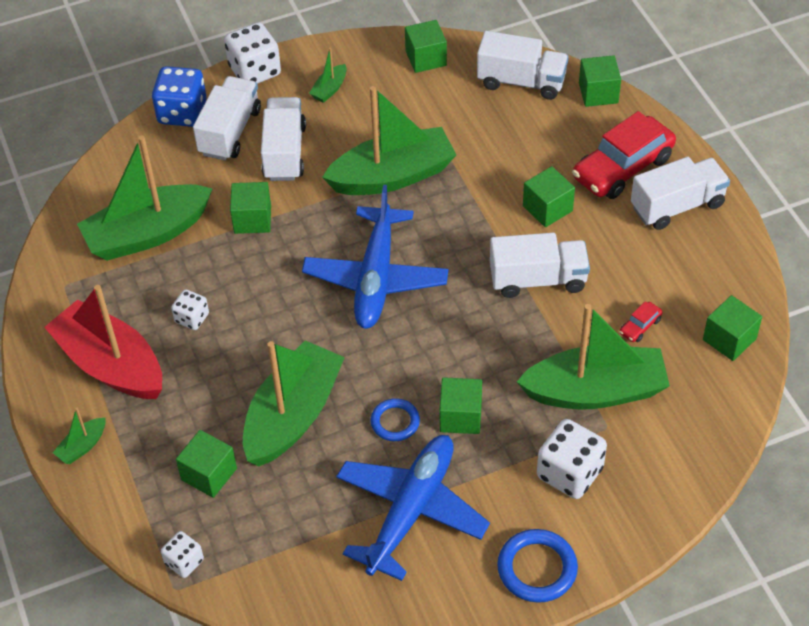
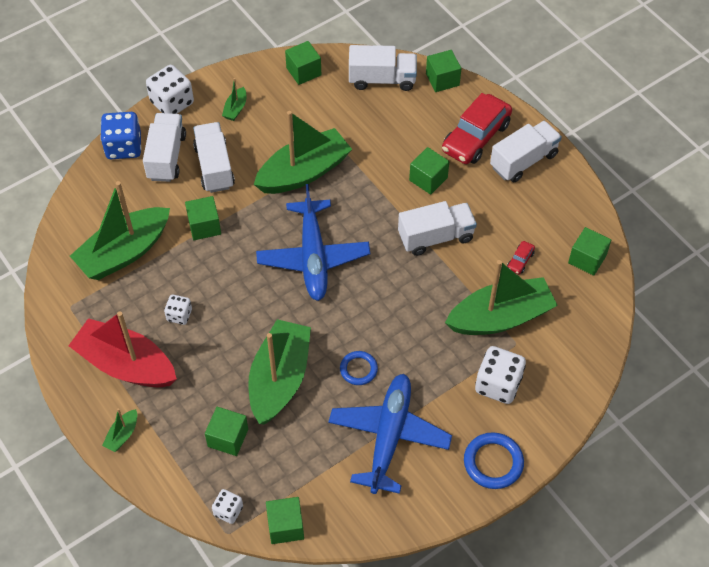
camera: 15 degrees left, 5 degrees up
(460, 416) = (406, 356): green cube -> green cube (285, 526)

